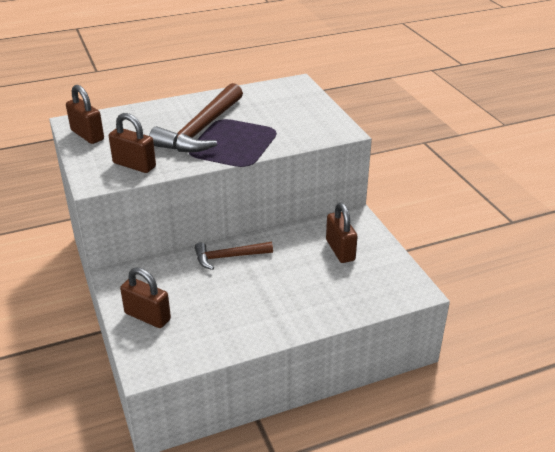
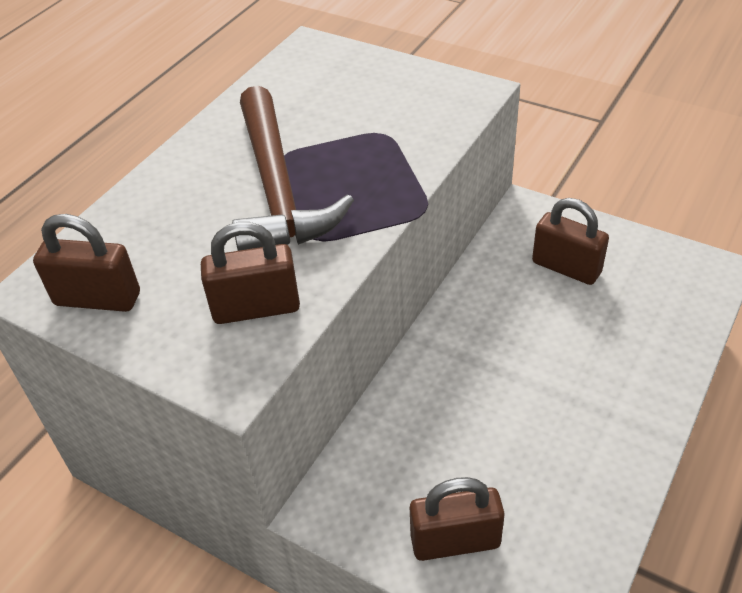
camera: 35 degrees left, 10 degrees up
(229, 257) = (446, 367): brown hammer -> none

